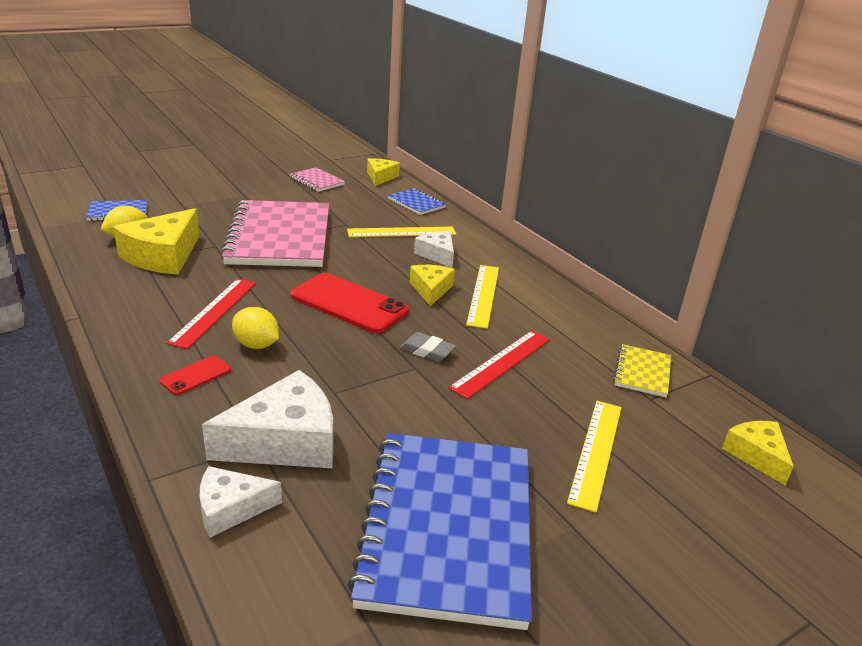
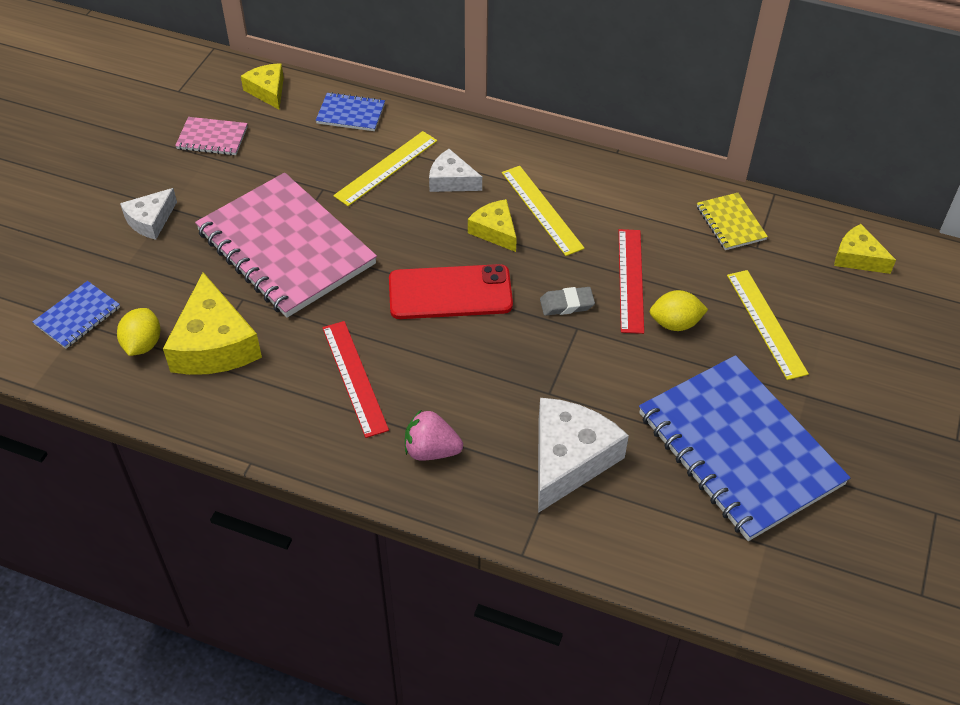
camera: 35 degrees left, 20 degrees up
(196, 375) = (431, 450): red phone -> pink strawberry
(231, 508) = (601, 534): white cheese -> white cheese (150, 220)
(256, 345) = (435, 388): yellow lemon -> yellow lemon (675, 323)

